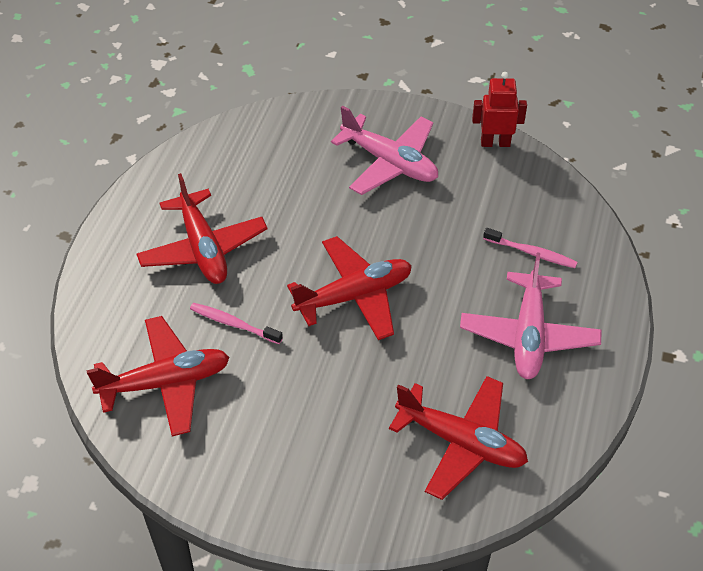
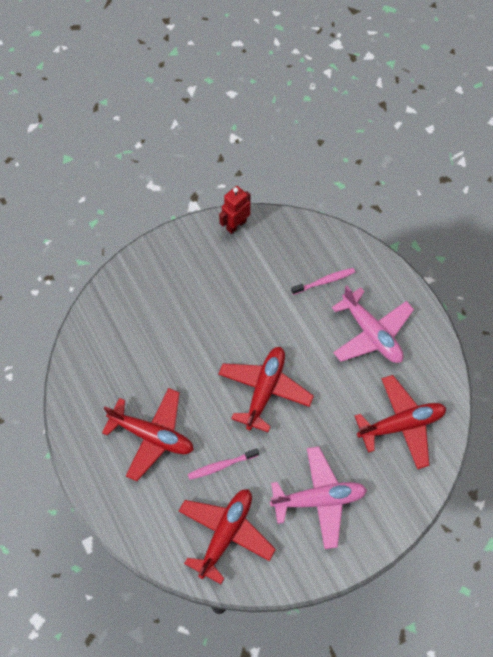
camera: 45 degrees left, 15 degrees up
(389, 163) = (193, 287): pink plane -> pink plane (319, 499)

